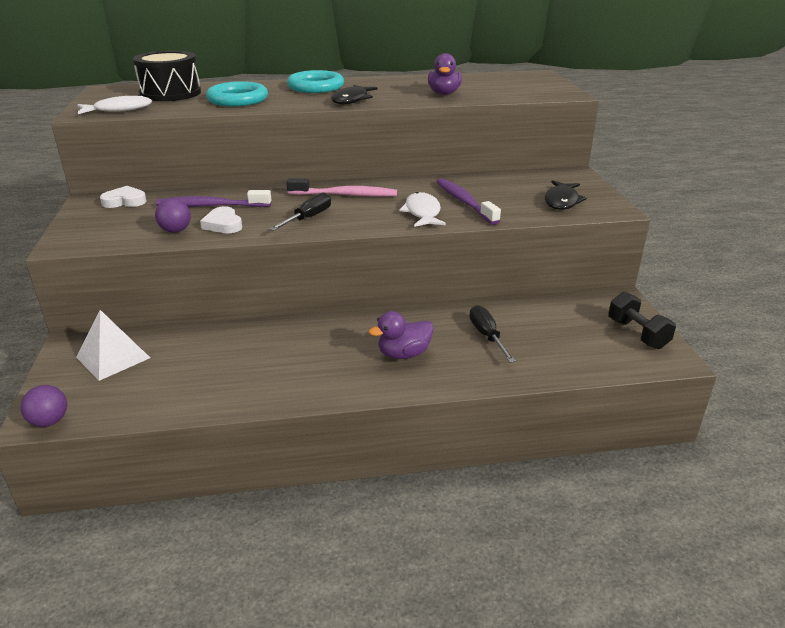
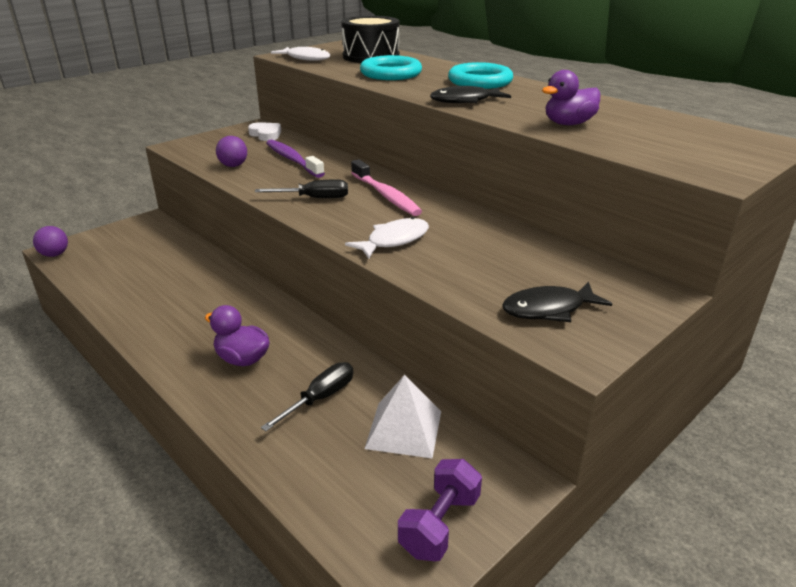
camera: 55 degrees right, 0 degrees up
(113, 357) = (142, 240): white pyramid -> white pyramid (404, 429)
(223, 224) = (263, 175): white heart -> none
(464, 202) = (453, 252): purple toothbrush -> none
(637, 334) = (439, 524): black dumbbell -> purple dumbbell

